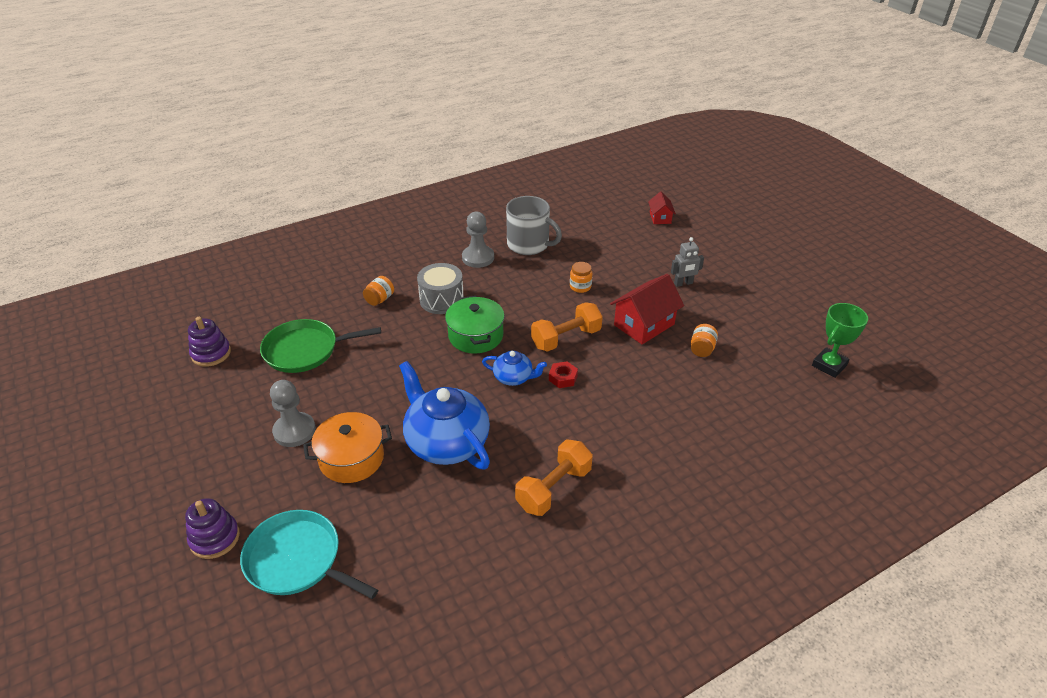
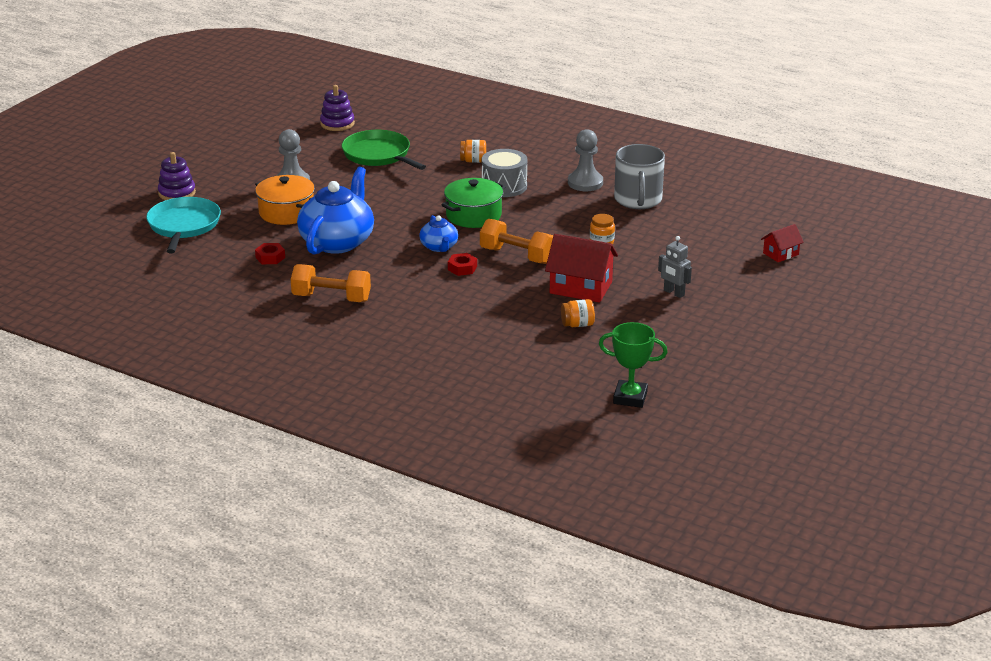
camera: 60 degrees right, 10 degrees down
(435, 507) = (270, 257): none -> red nut

